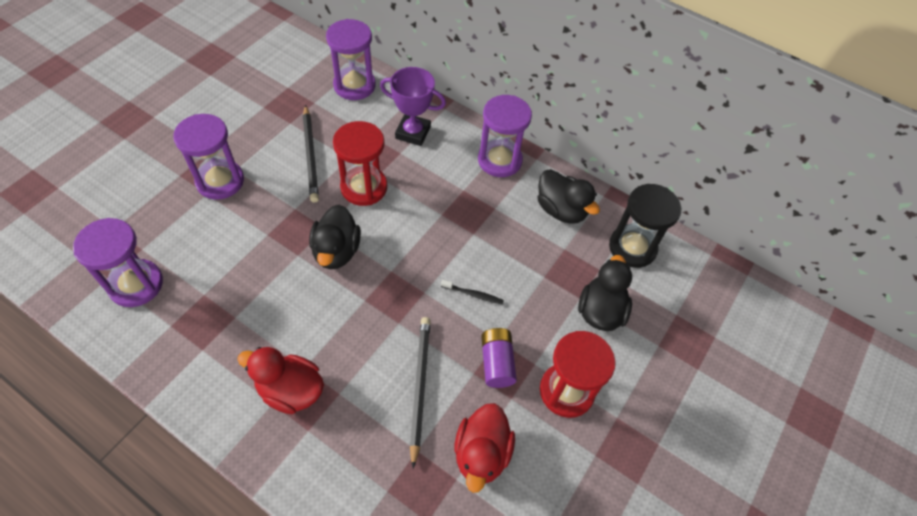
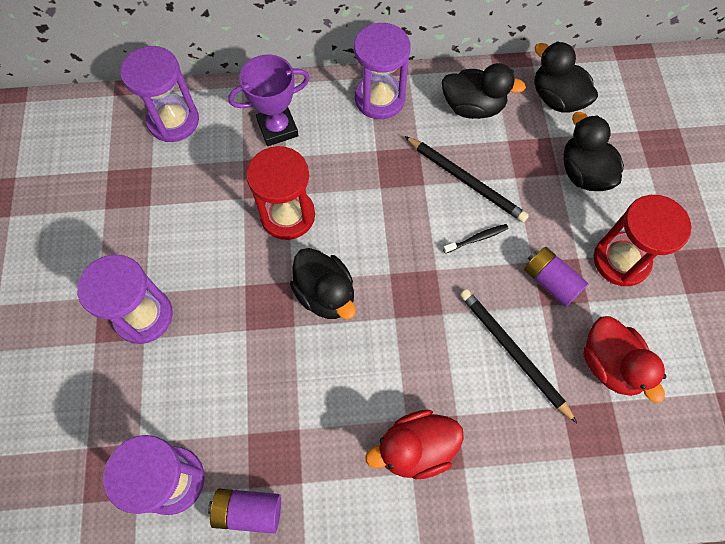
camera: 35 degrees left, 10 degrees up
(156, 338) = (248, 511): none -> purple battery
(311, 155) = (205, 222): black pencil -> black pencil (466, 180)
(632, 247) = (557, 98): black hourglass -> black duck

